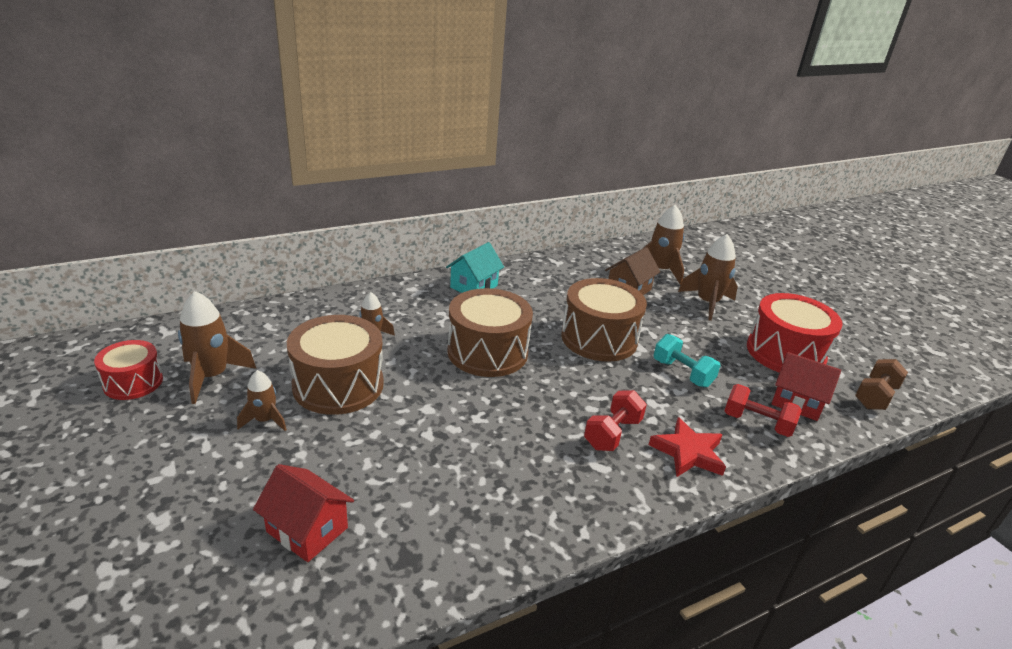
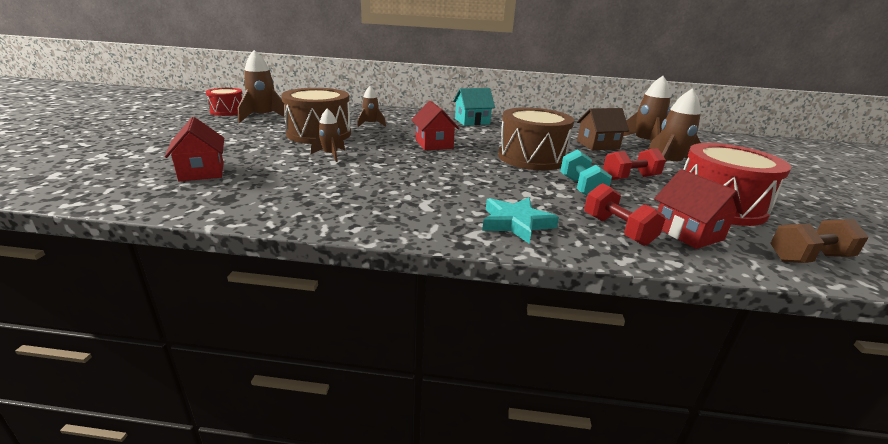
camera: 35 degrees right, 5 degrees down
(265, 420) = (259, 135): brown rocket -> brown rocket (330, 155)
(487, 352) = (434, 144): brown drum -> red house
(612, 434) = (464, 196): red dumbbell -> red dumbbell (630, 178)
(688, 452) = (516, 223): red star -> turquoise star

